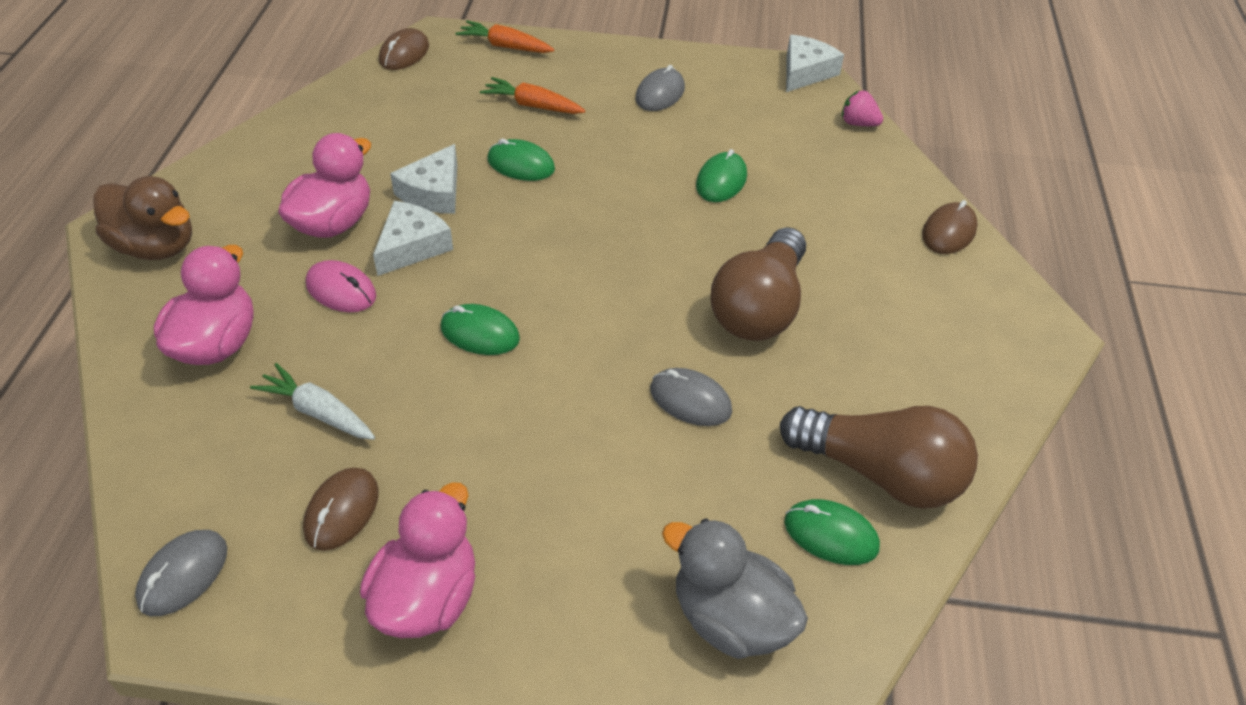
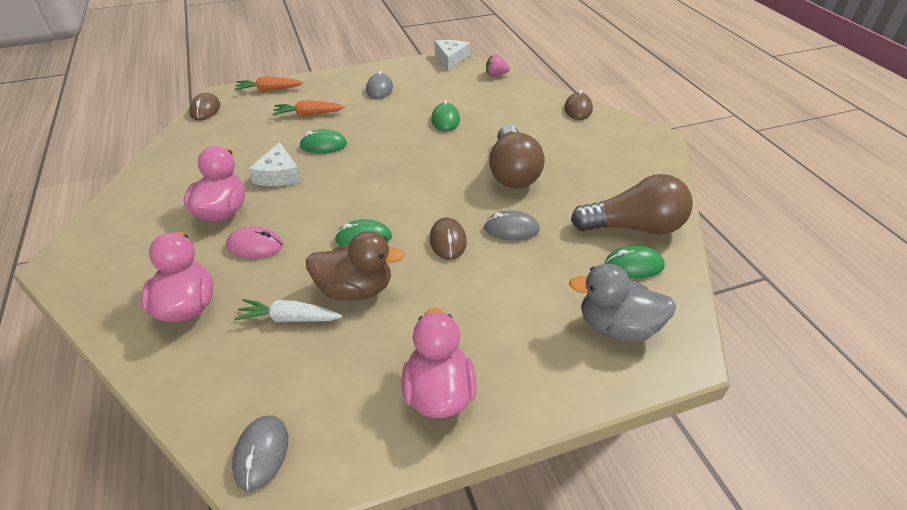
camera: 25 degrees left, 5 degrees down
(156, 246) = (99, 265): brown duck -> brown duck (355, 289)
(341, 511) = (347, 368): brown mouse -> brown mouse (448, 241)
(412, 246) = (285, 207): white cheese -> none

